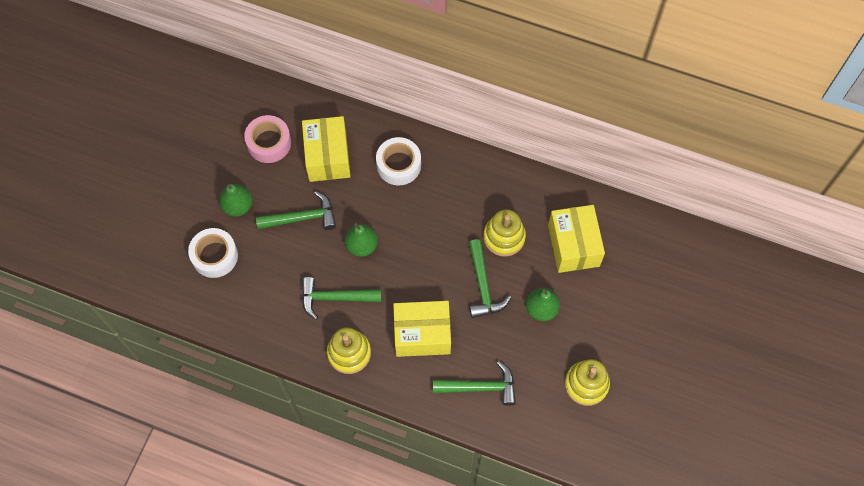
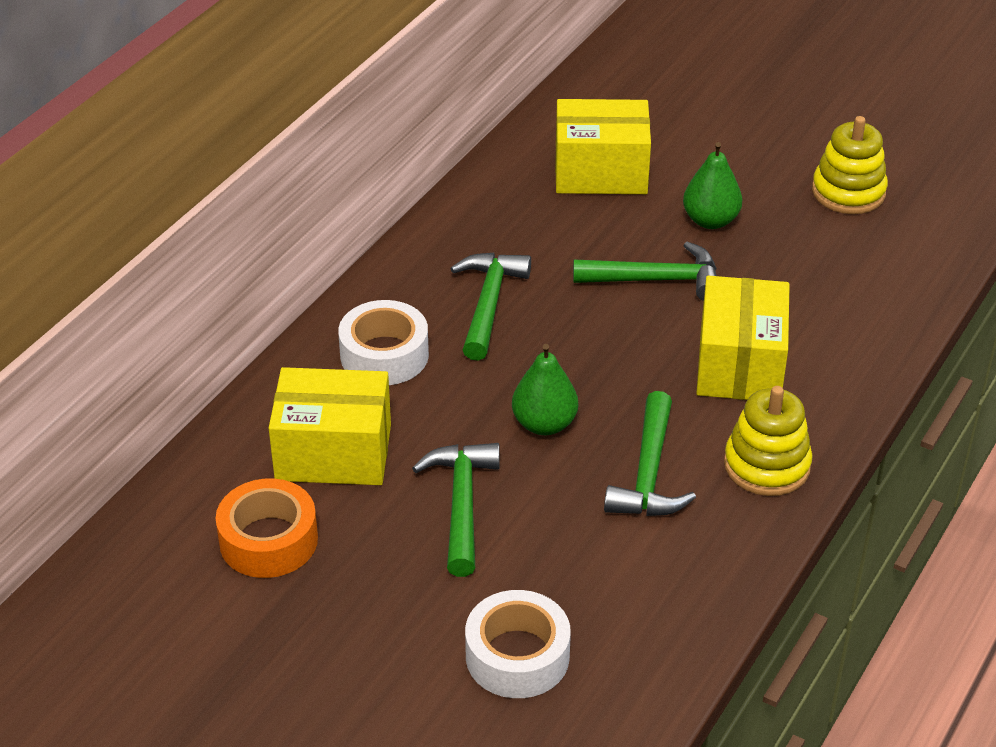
camera: 80 degrees left, 25 degrees down
(238, 206) = (406, 606): green pear -> none
(269, 143) = (268, 540): pink tape -> orange tape
(480, 387) = (846, 306): green hammer -> green hammer (489, 303)
(504, 237) = (568, 244): yellow stacking toy -> none

